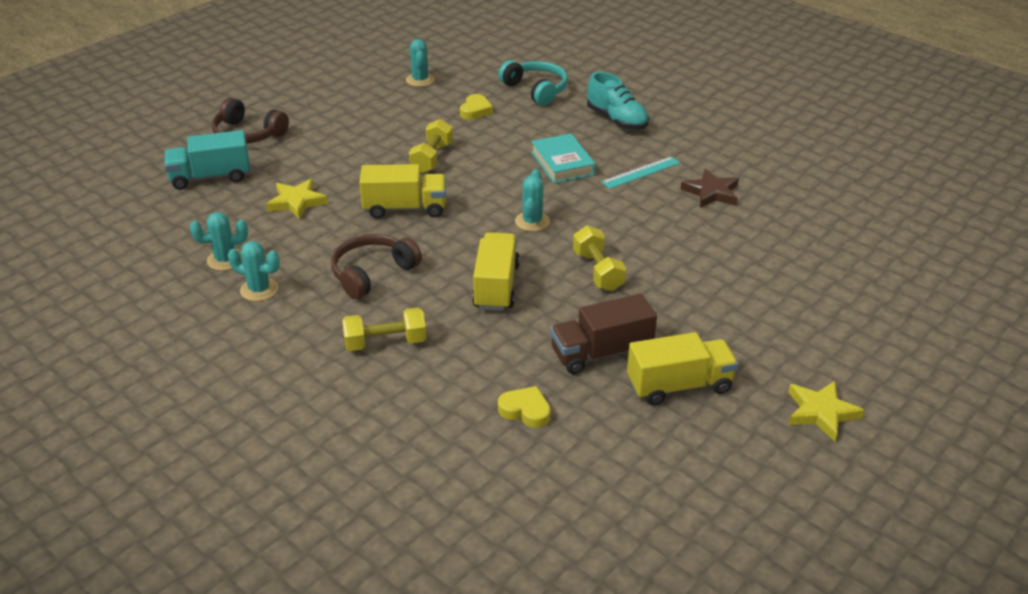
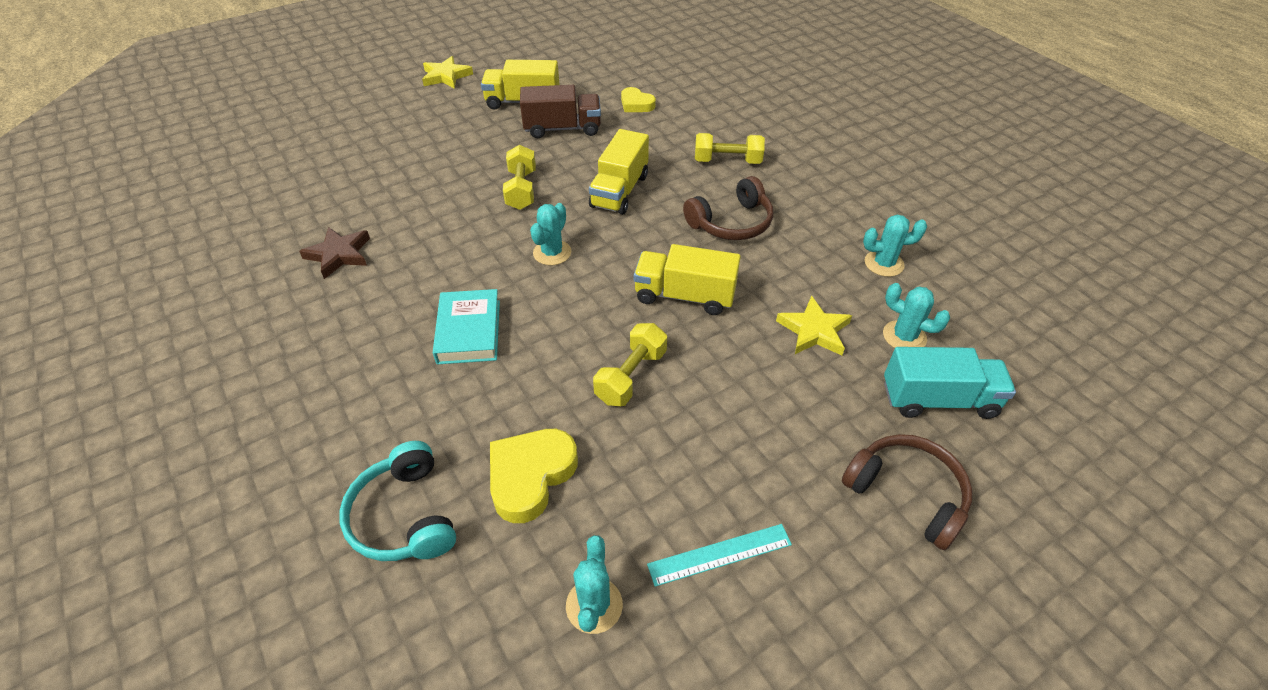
camera: 165 degrees left, 10 degrees up
(259, 290) = (841, 224): turquoise cactus -> turquoise cactus (904, 336)
(475, 111) = (530, 476): yellow heart -> yellow heart, size x1.62
(616, 120) = (339, 403): turquoise shoe -> none
(641, 172) = (388, 298): turquoise ruler -> turquoise ruler (720, 554)

